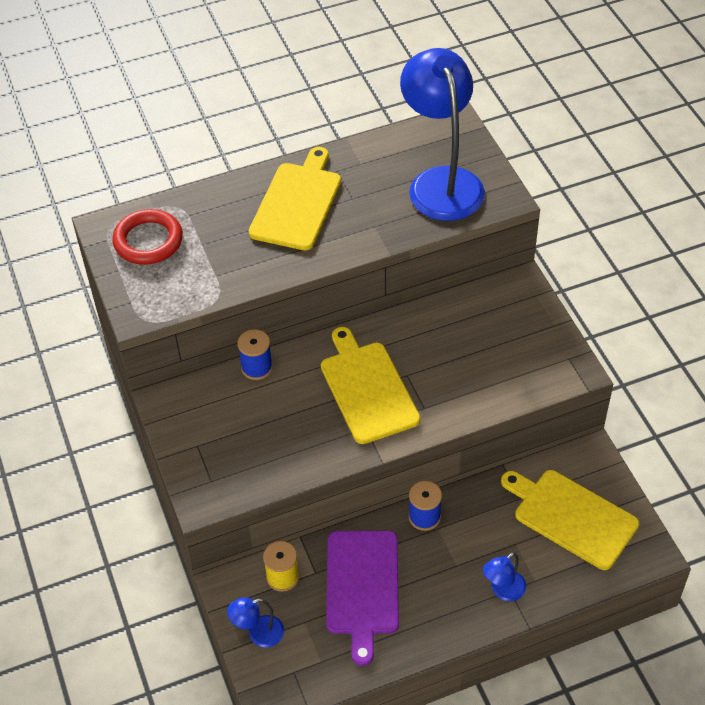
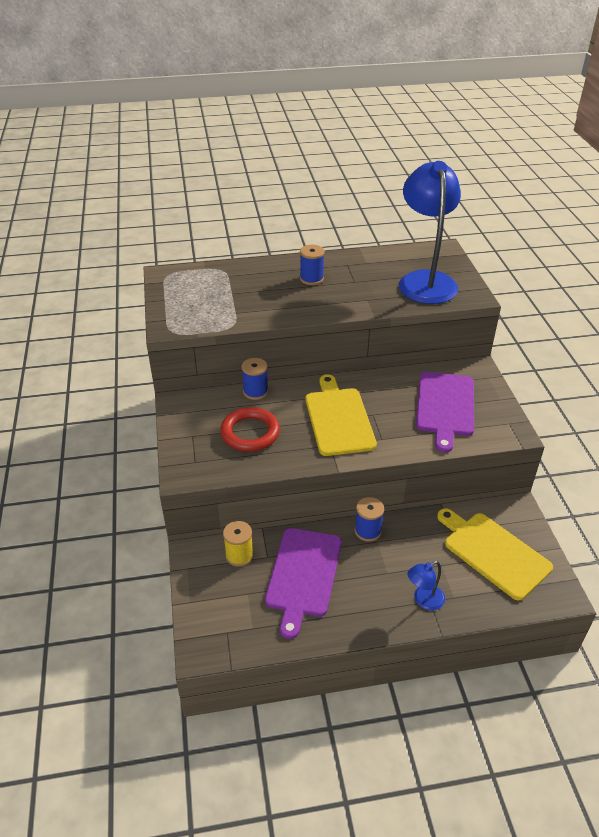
camera: 10 degrees right, 10 degrees down
(148, 241) = (193, 286): red ring -> red ring (250, 433)
(258, 634) = (206, 595): blue lamp -> none
(297, 203) = (311, 279): yellow cutting board -> blue spool
(491, 348) = (445, 406): none -> purple cutting board

